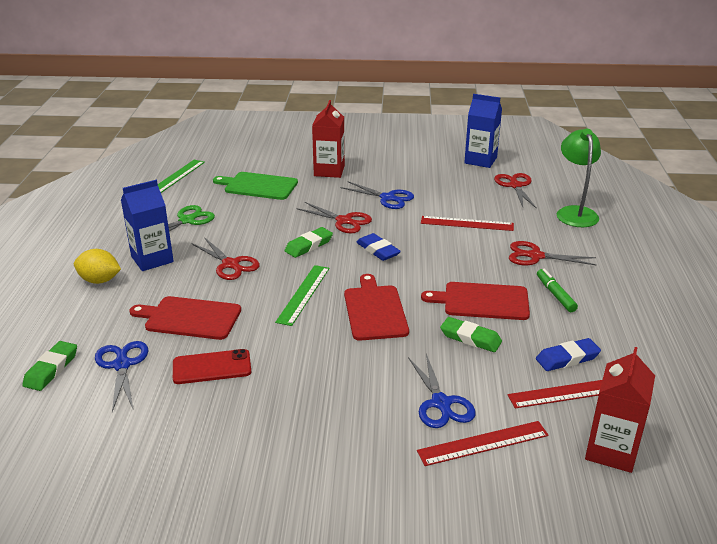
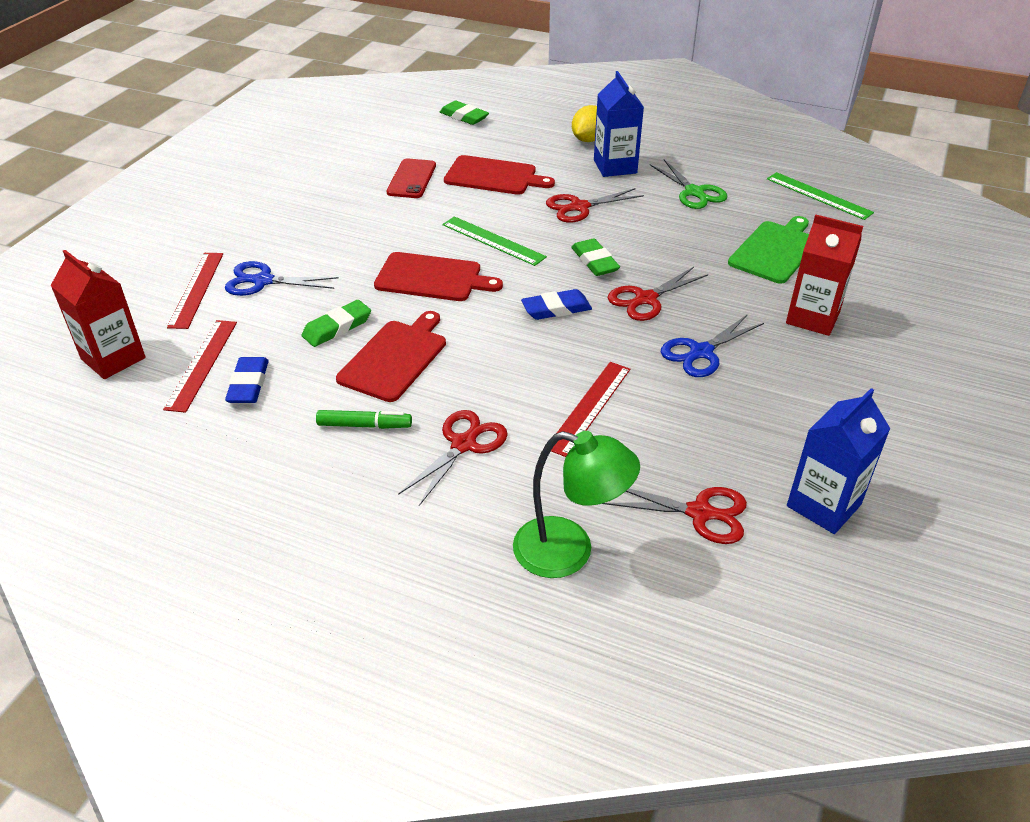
camera: 110 degrees right, 10 degrees up
(122, 365) = (446, 143): blue scissors -> none
(190, 318) = (494, 176): red cutting board -> red cutting board turned 75 degrees clockwise

